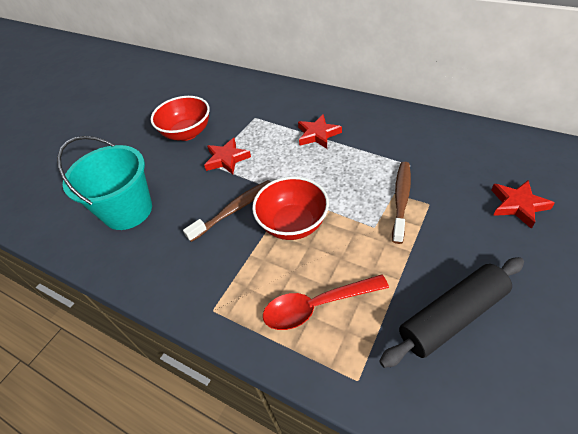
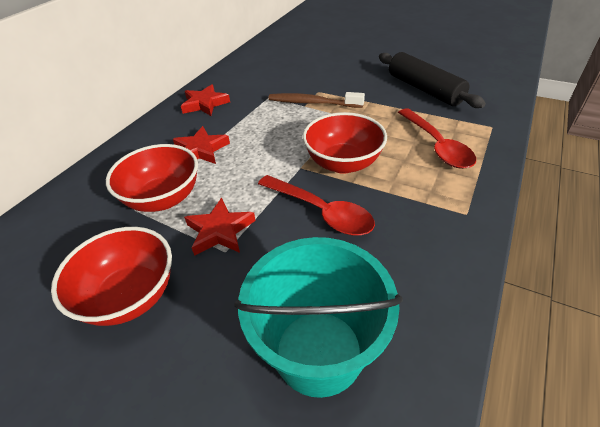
camera: 95 degrees left, 5 degrees down
(234, 210) = (321, 212): brown toothbrush -> red spoon
(263, 127) = (163, 198): none -> red bowl
(517, 205) = (321, 60): red star -> red star (205, 104)

